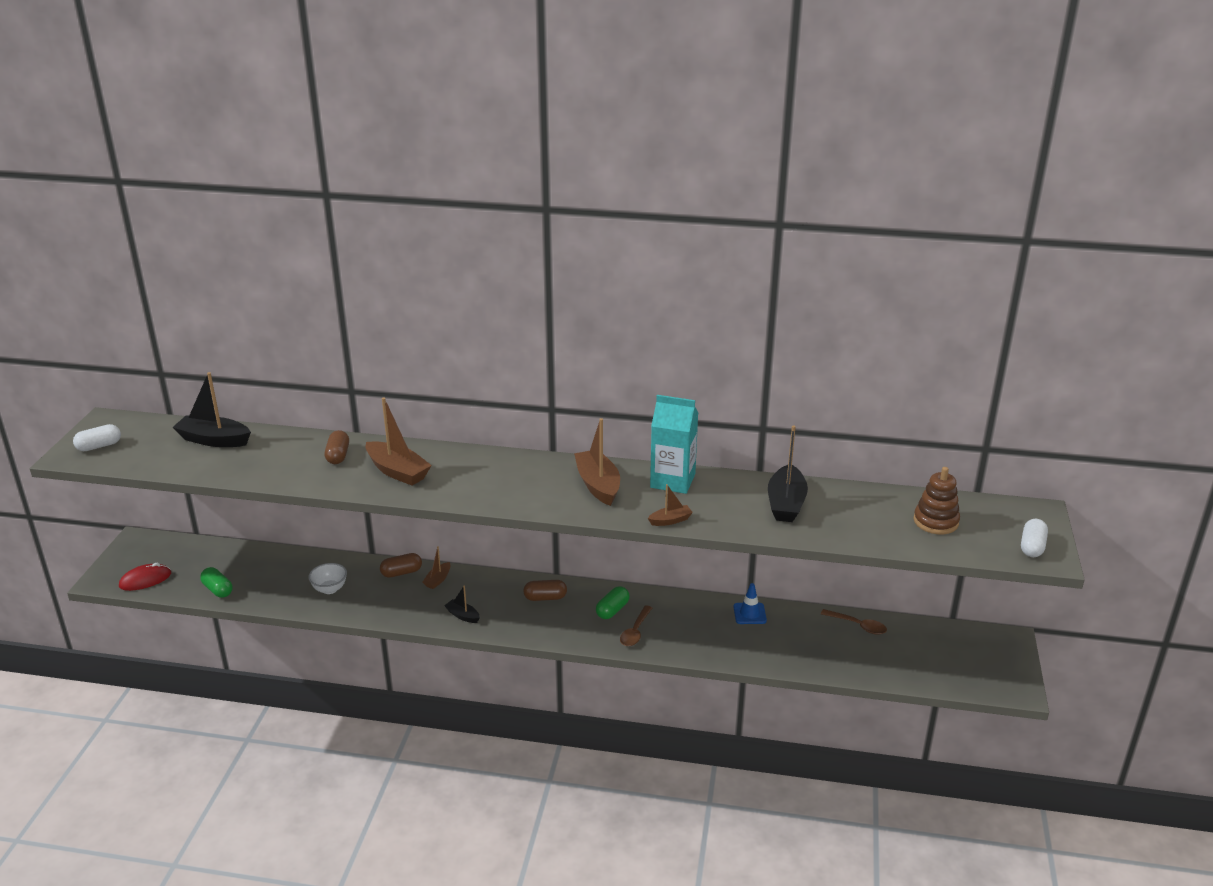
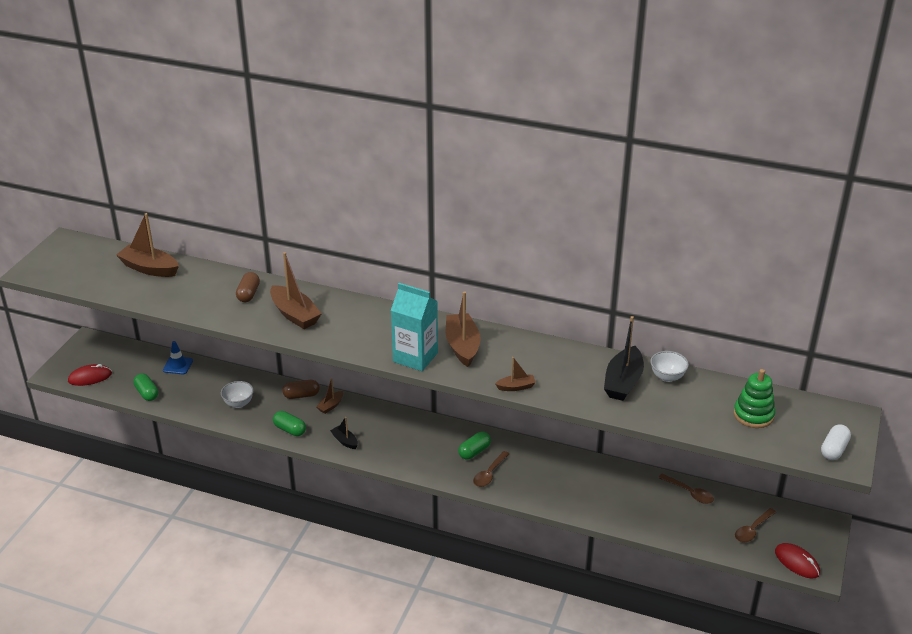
camera: 10 degrees right, 5 degrees up
(99, 446) = (56, 264): white capsule -> none
(214, 440) = (149, 268): black boat -> brown boat
(396, 610) = (290, 430): none -> green capsule
(545, 598) = (419, 433): brown capsule -> none
(672, 481) = (529, 349): turquoise carton -> turquoise carton (415, 357)
(749, 613) = (594, 469): blue traffic cone -> blue traffic cone (178, 365)
(831, 493) = (667, 377): none -> white bowl
(935, 521) = (753, 415): brown stacking toy -> green stacking toy
(936, 656) = (752, 530): none -> brown spoon
(993, 684) = (797, 562): none -> red mouse

